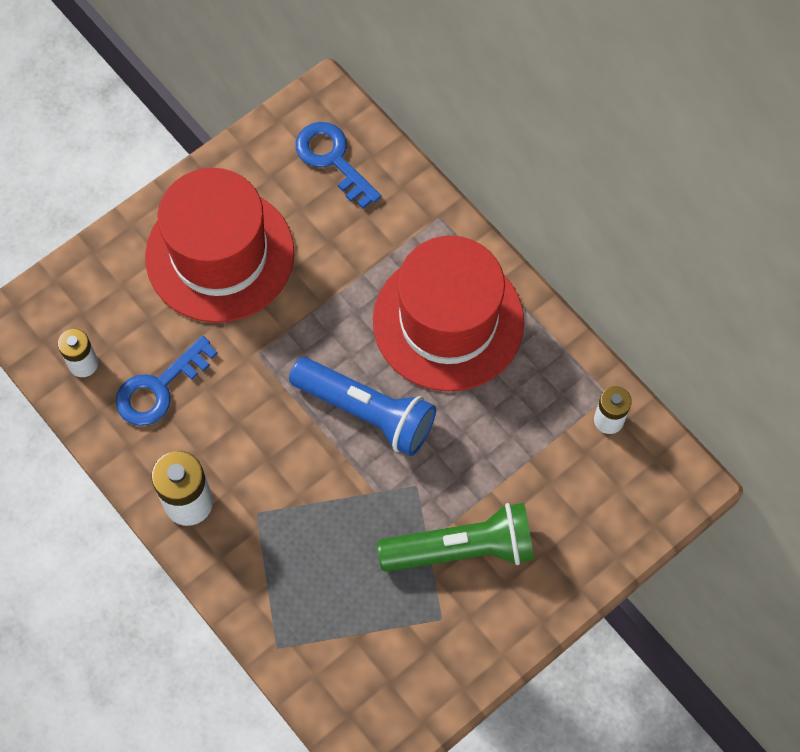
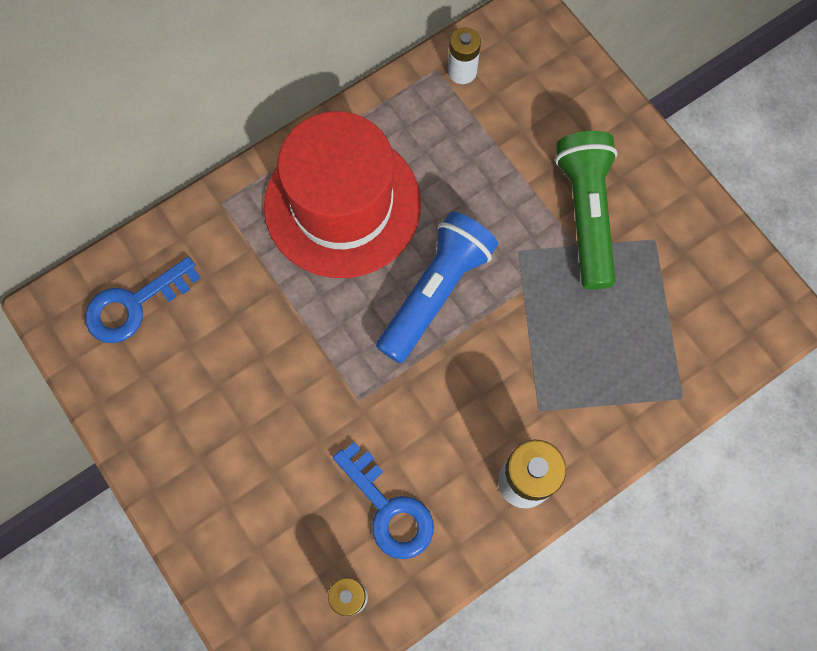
camera: 85 degrees left, 5 degrees up
(220, 254) = (233, 434): red hat -> none

